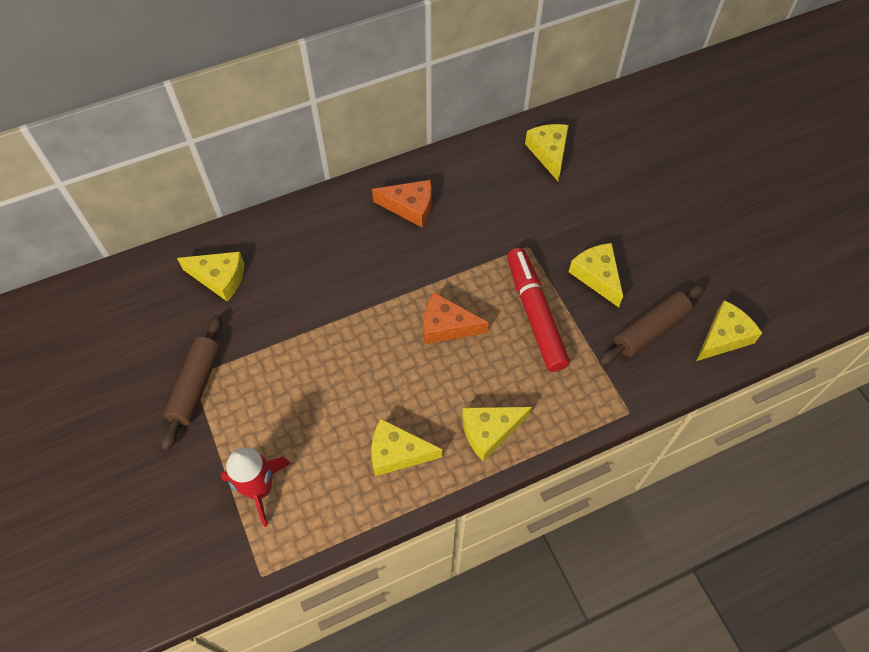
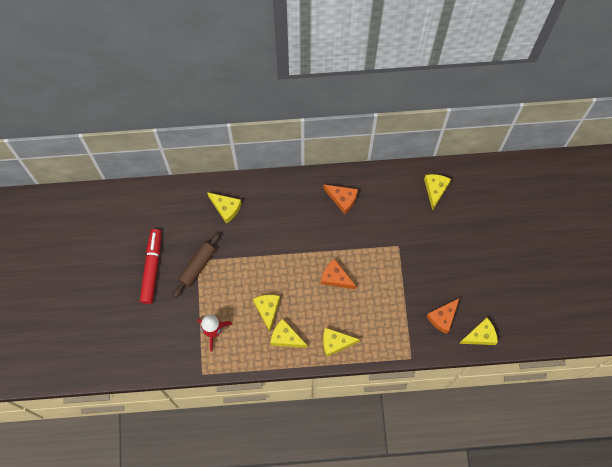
camera: 20 degrees right, 10 degrees up
(535, 314) = (385, 287): red marker -> red marker (152, 268)
(597, 276) = (428, 277): yellow cheese -> yellow cheese (267, 310)
(650, 329) = (443, 317): brown rolling pin -> orange cheese

